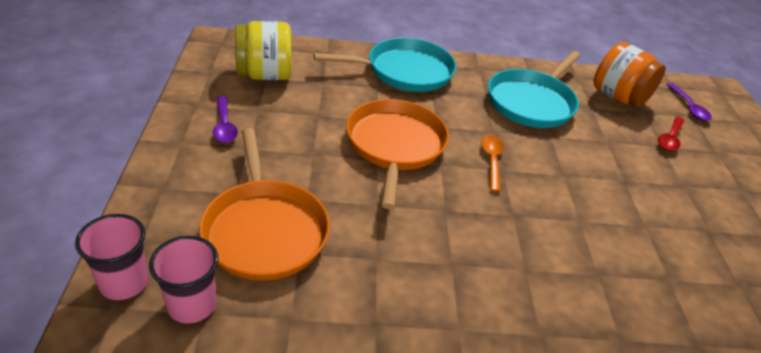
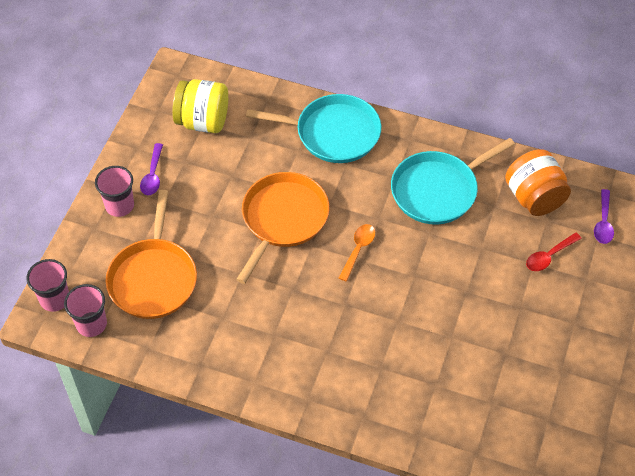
camera: 25 degrees right, 15 degrees up
(191, 160) = (119, 205): none -> pink cup

